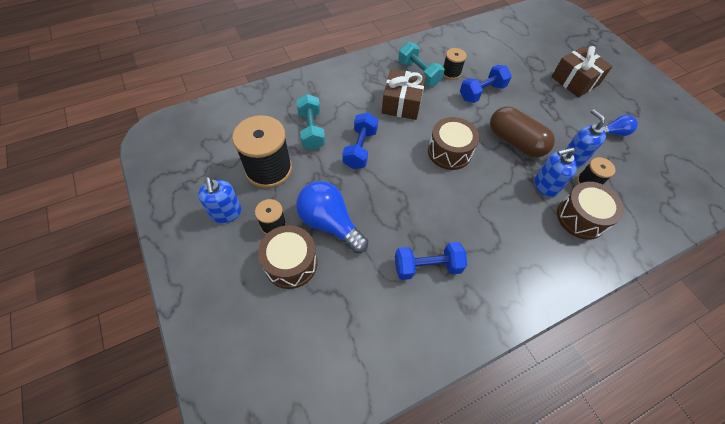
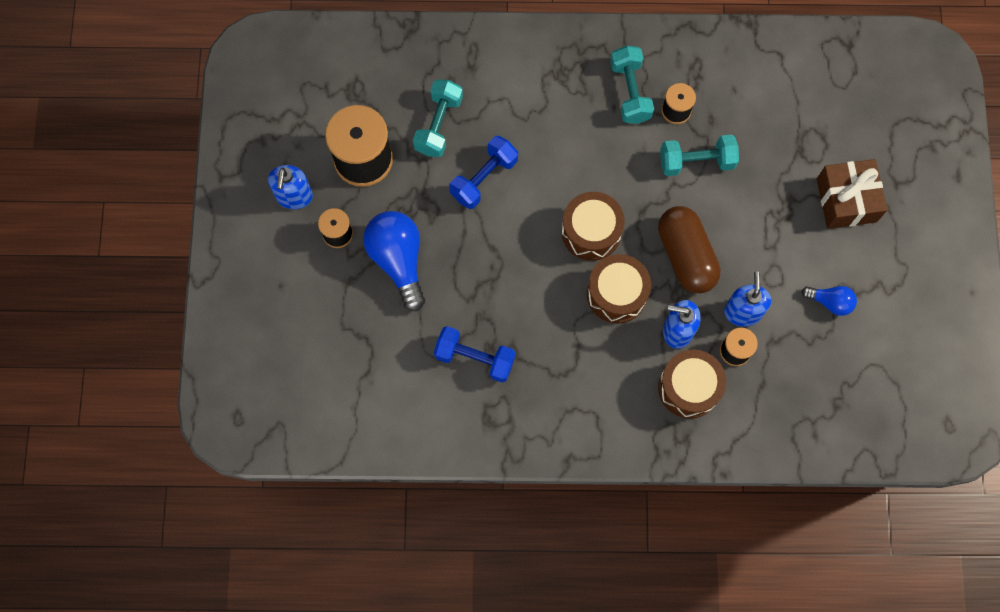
camera: 30 degrees right, 15 degrees up
(291, 263) = (336, 287): brown drum -> brown drum (616, 294)
(402, 103) = (576, 133): brown gift -> none
(482, 92) = (696, 161): blue dumbbell -> turquoise dumbbell

